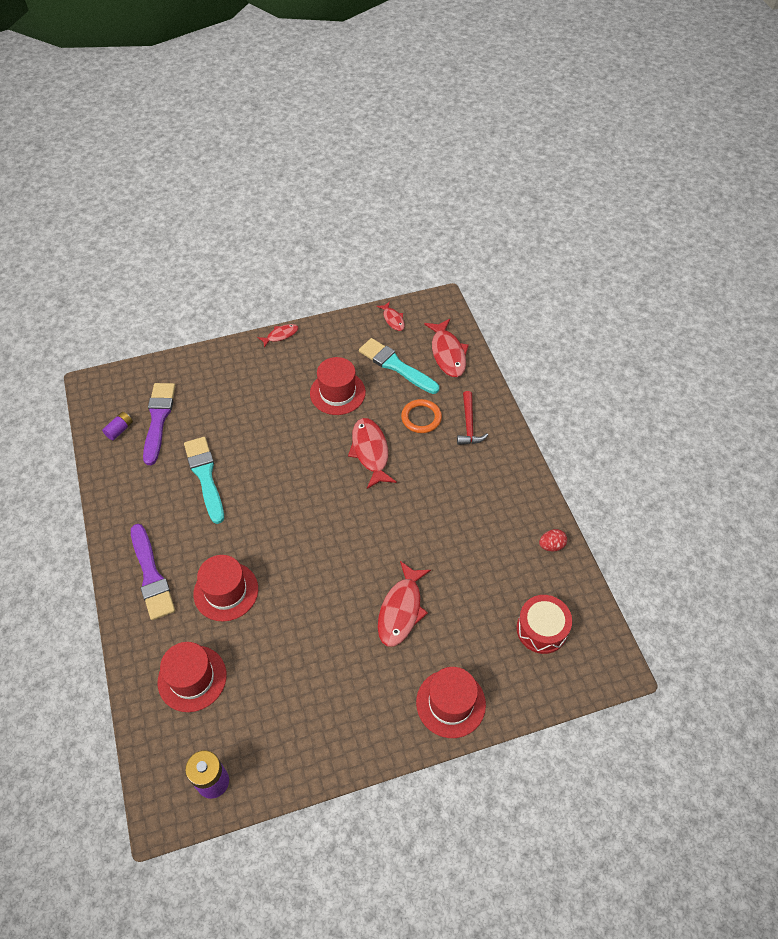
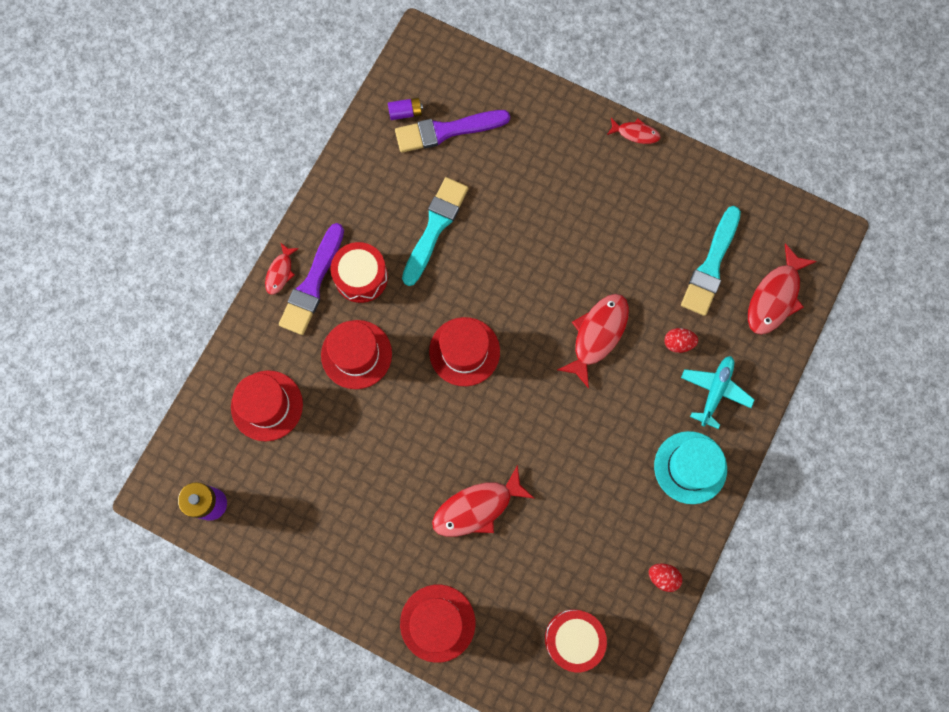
camera: 45 degrees right, 20 degrees up
(158, 419) = (446, 131): purple brush -> purple brush turned 150 degrees counterclockwise
(182, 543) = (361, 277): none -> red drum
(337, 393) = (628, 245): red hat -> red hat (464, 351)
(393, 319) = (760, 210): red fish -> red fish (280, 272)
(396, 366) = (711, 265): turquoise brush -> turquoise brush turned 150 degrees counterclockwise
(421, 418) = (678, 343): orange ring -> red egg
(469, 424) = (715, 391): red hammer -> turquoise plane
(500, 474) = (690, 467): none -> turquoise hat

